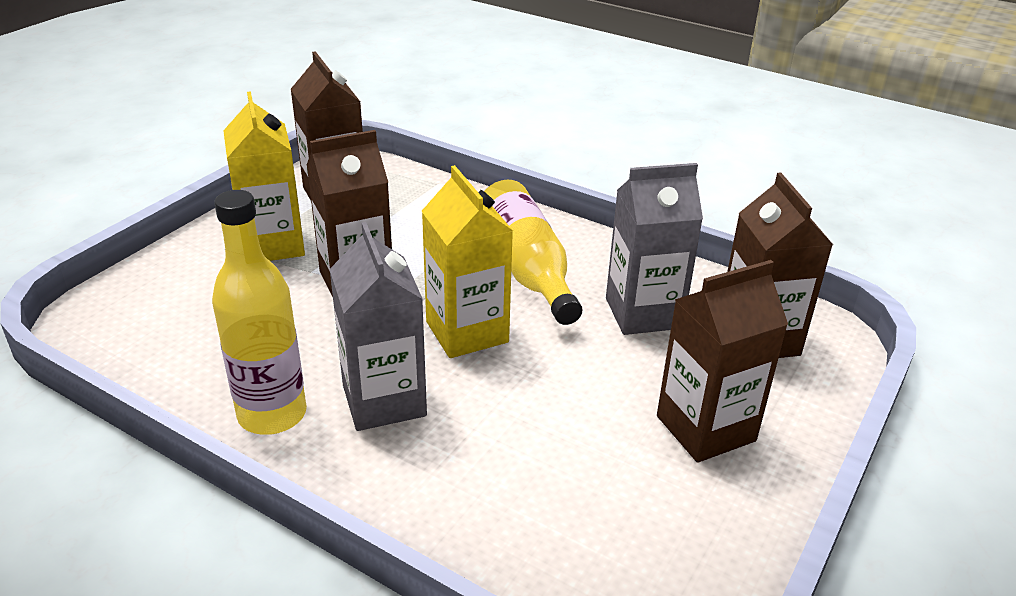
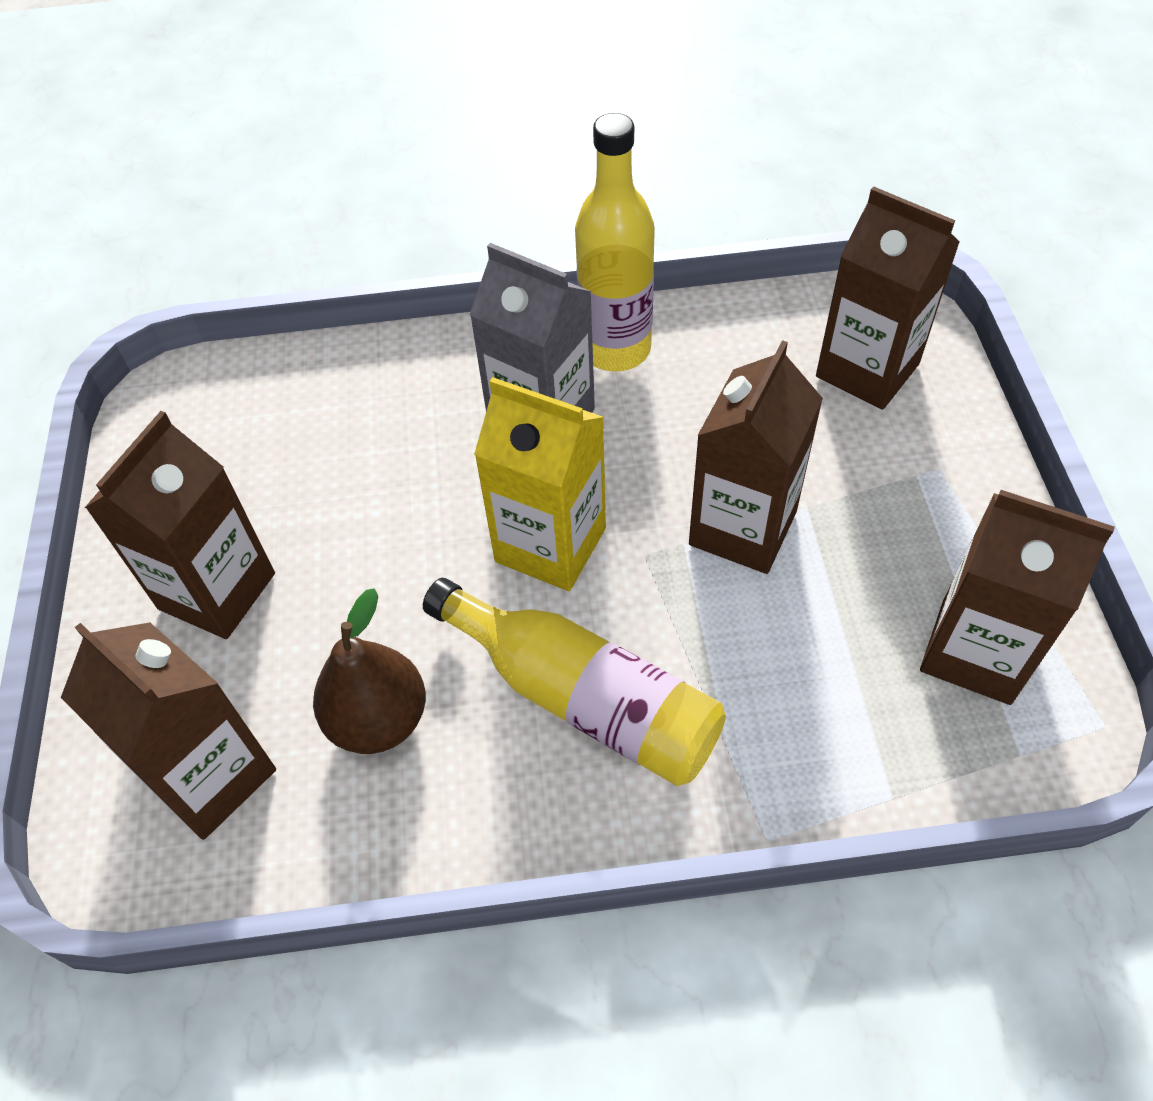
camera: 145 degrees right, 20 degrees up
(163, 305) = (867, 370): none -> brown carton
(273, 245) = (901, 510): yellow carton -> none
(643, 313) = (379, 719): grey carton -> brown pear

